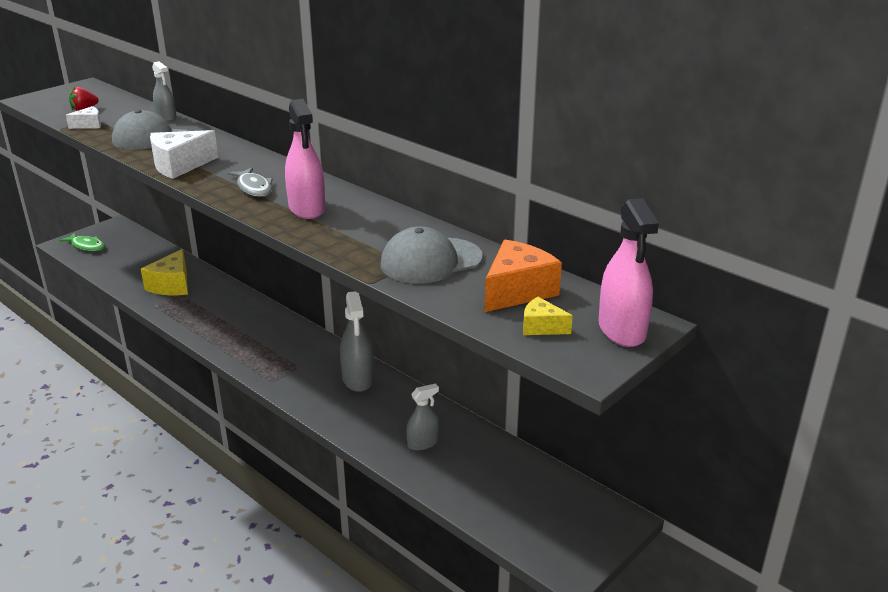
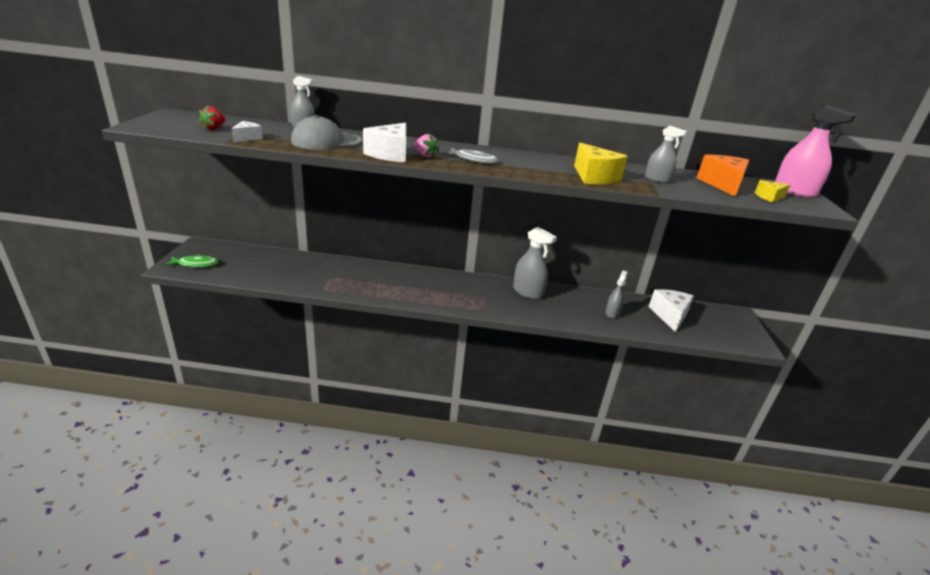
camera: 40 degrees left, 0 degrees up
(172, 285) = (317, 273): yellow cheese -> yellow cheese (594, 177)
(211, 173) = (425, 156): none -> pink strawberry
(307, 208) = (533, 165): pink spray bottle -> none
(431, 261) = (657, 179): grey cap -> grey spray bottle
(500, 477) = (670, 316): none -> white cheese

